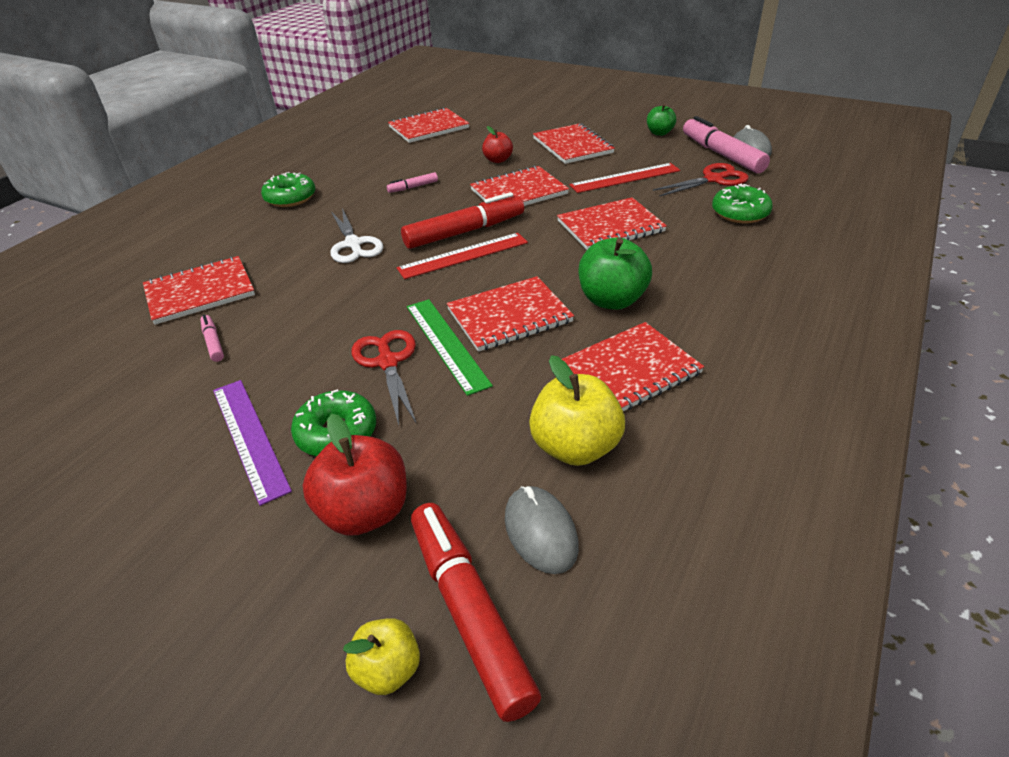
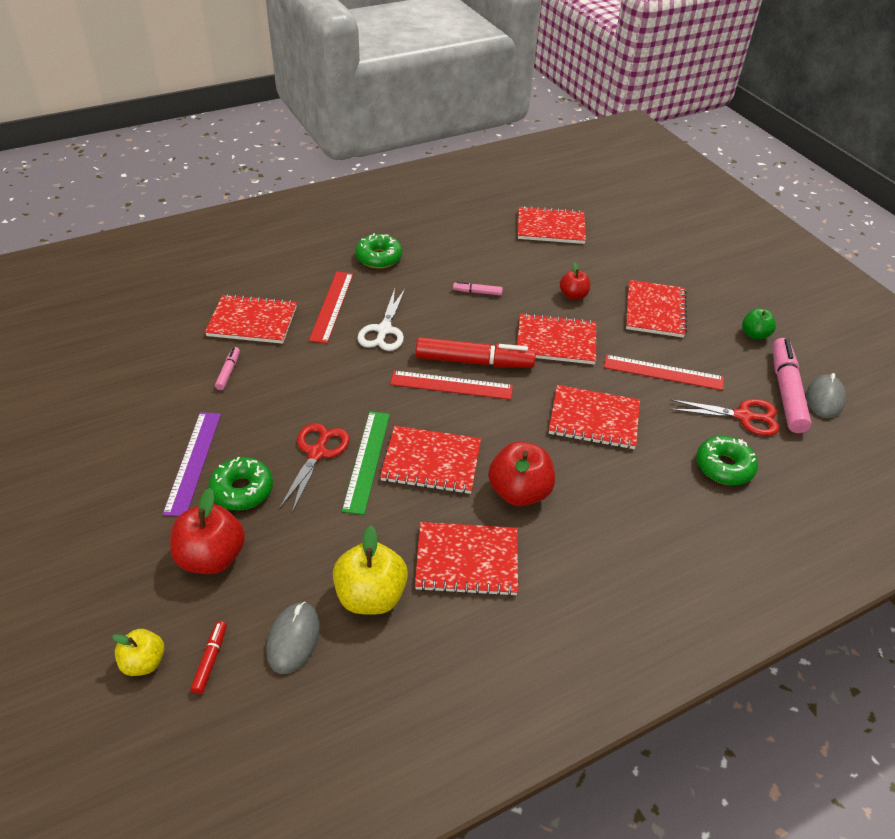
camera: 30 degrees right, 5 degrees up
(279, 248) = (332, 306): none -> red ruler
(469, 612) = (210, 660): red marker -> red marker, size x0.46
(612, 300) = (519, 492): green apple -> red apple

